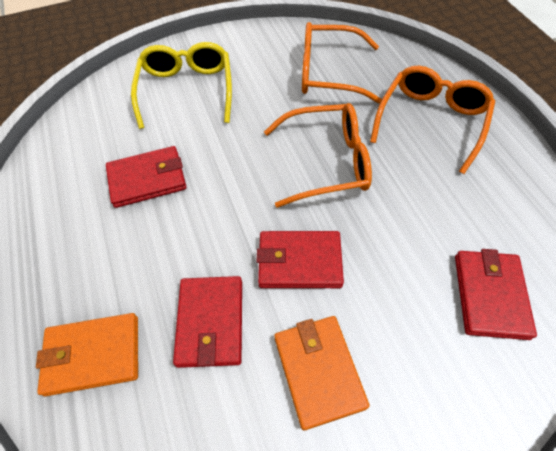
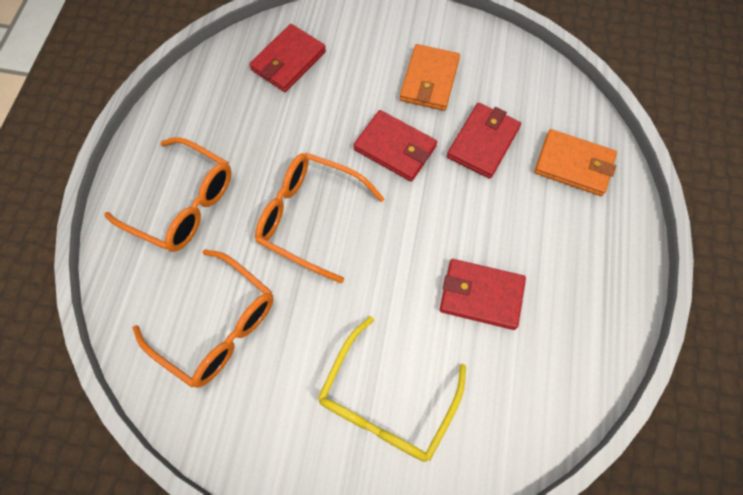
camera: 150 degrees left, 10 degrees up
(431, 121) = (183, 203): orange glasses -> orange glasses turned 120 degrees counterclockwise

